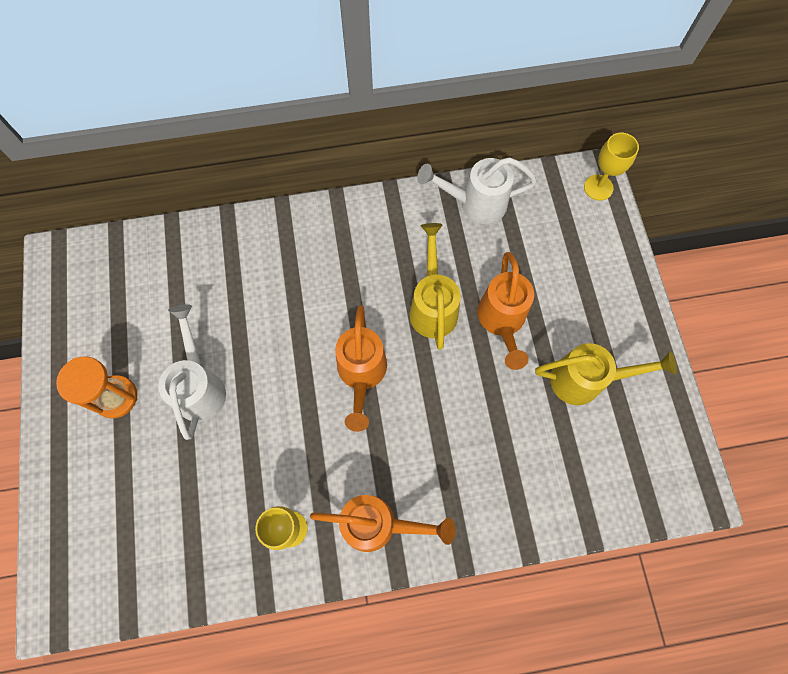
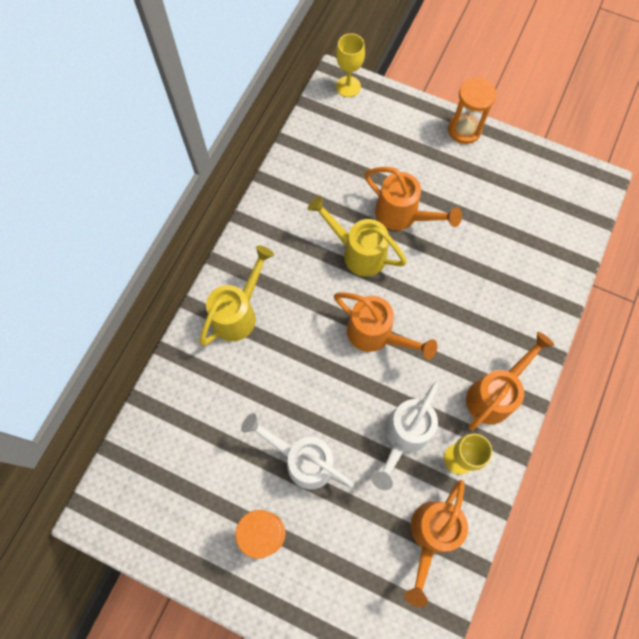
camera: 55 degrees left, 0 degrees up
(198, 547) = (430, 536): none -> orange watering can
(475, 204) = (299, 171): white watering can -> white watering can (403, 437)
(586, 380) = (481, 193): yellow watering can -> yellow watering can (239, 312)
(643, 320) = (464, 130): none -> orange hourglass

